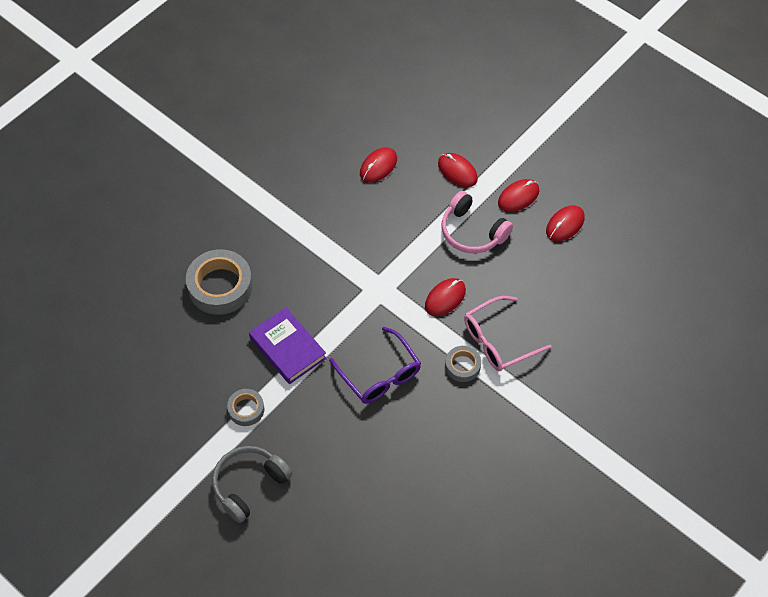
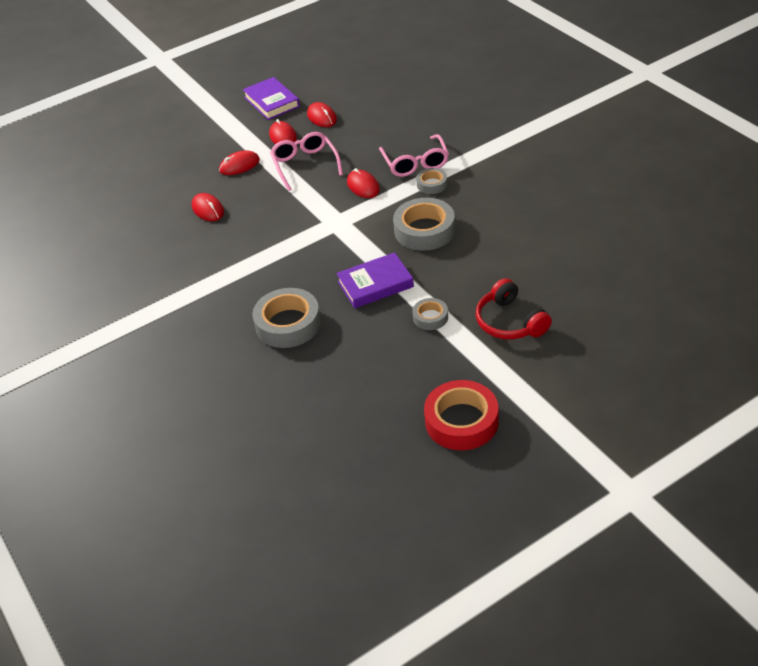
camera: 70 degrees left, 15 degrees down
(110, 465) = (461, 421): none -> red tape
(249, 485) = (509, 322): grey headphones -> red headphones
(380, 375) = (424, 230): purple glasses -> grey tape
(472, 232) = (305, 164): pink headphones -> pink glasses
(583, 167) = (272, 102): none -> purple book

